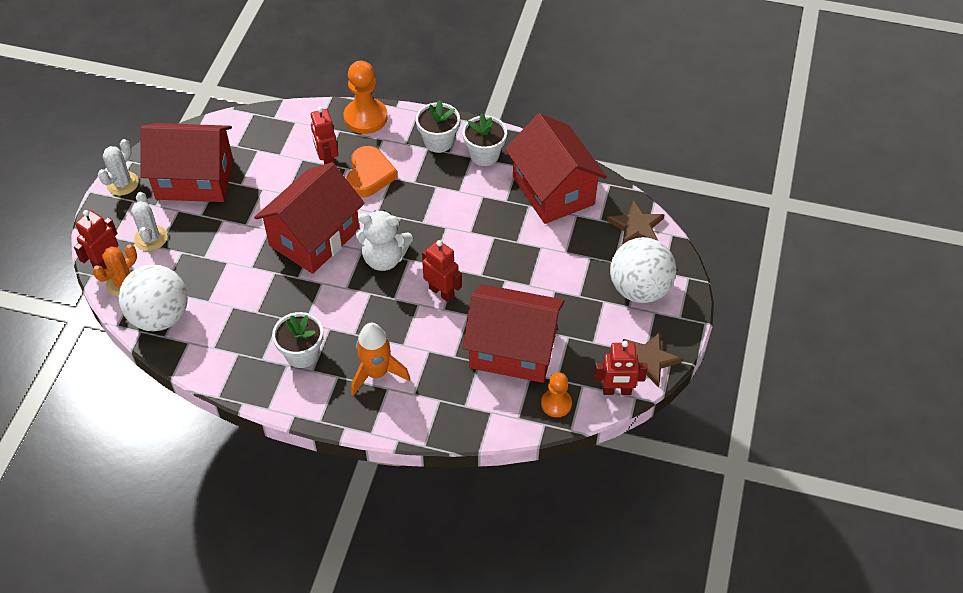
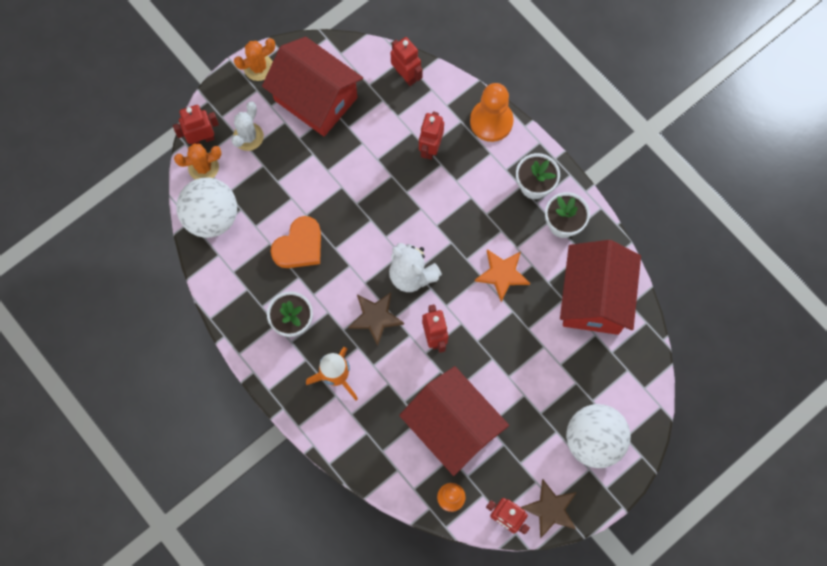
camera: 35 degrees right, 20 degrees up
(122, 183) = (258, 67): white cactus -> orange cactus
(265, 123) = (406, 75): none -> red robot
(314, 237) = (371, 218): red house -> none
(369, 175) = (455, 184): orange heart -> orange heart (299, 246)
(463, 216) = (502, 274): none -> orange star
(636, 227) = (636, 380): brown star -> brown star (375, 317)

